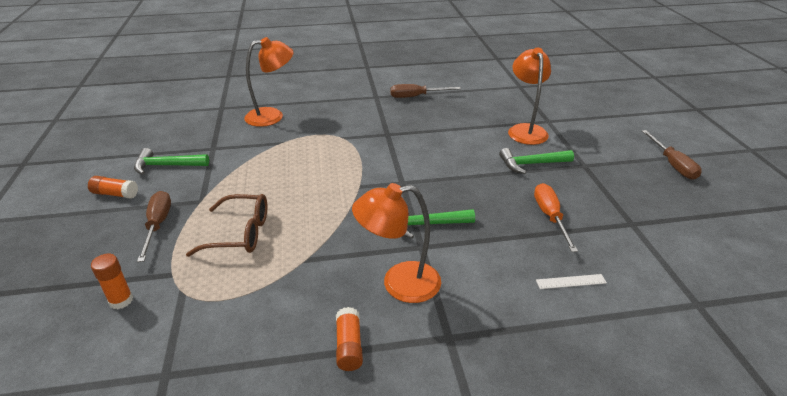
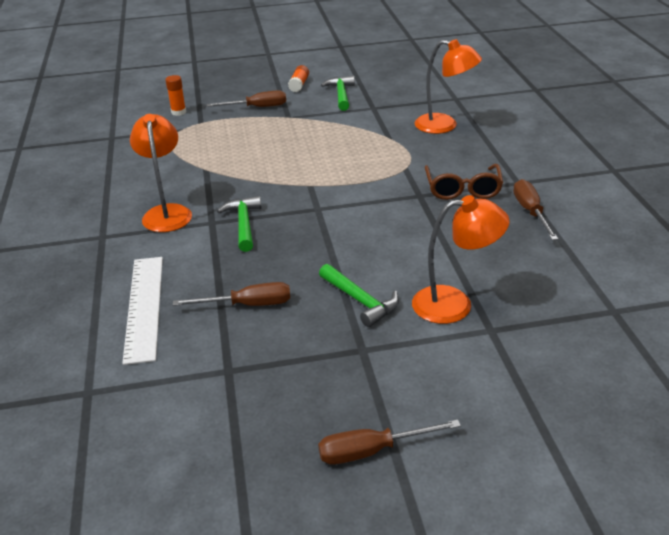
camera: 90 degrees right, 0 degrees up
(240, 233) = (242, 139): brown glasses -> brown glasses (463, 190)
(272, 116) = (444, 126): orange lamp -> orange lamp turned 45 degrees counterclockwise
(349, 346) = (110, 195): orange glue stick -> none
(531, 164) = (360, 301): green hammer -> green hammer turned 150 degrees clockwise
(550, 217) = (248, 305): orange screwdriver -> brown screwdriver
(571, 281) = (144, 307): white ruler -> white ruler, size x2.34

